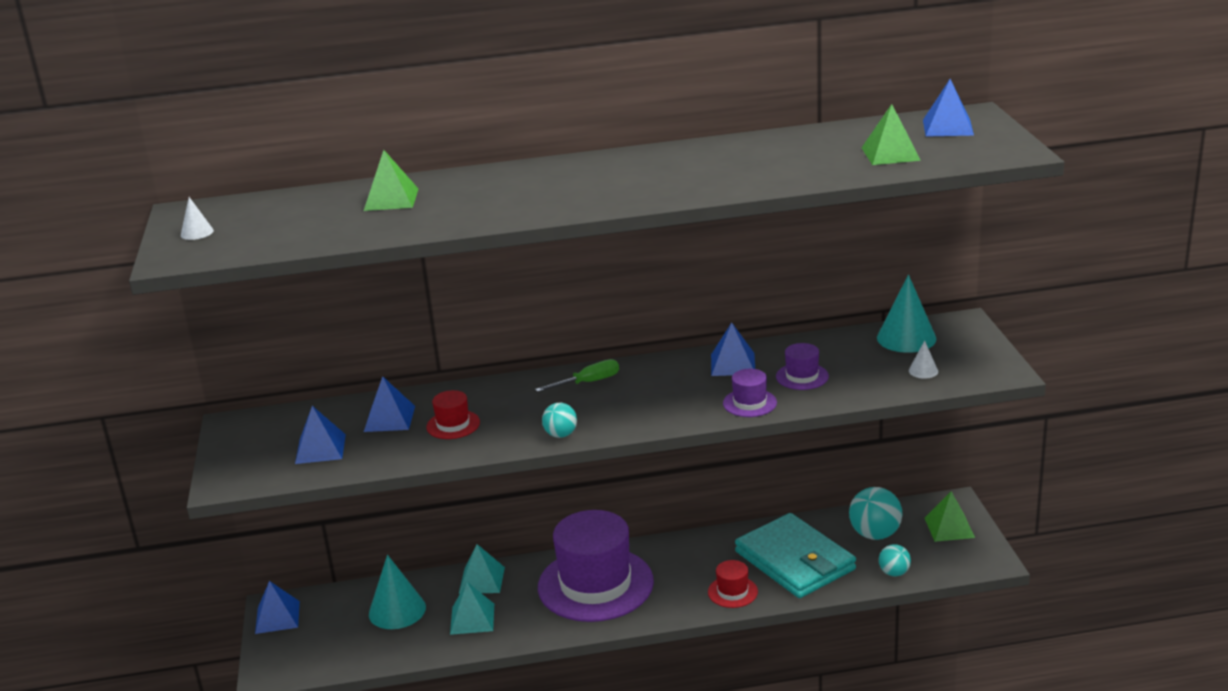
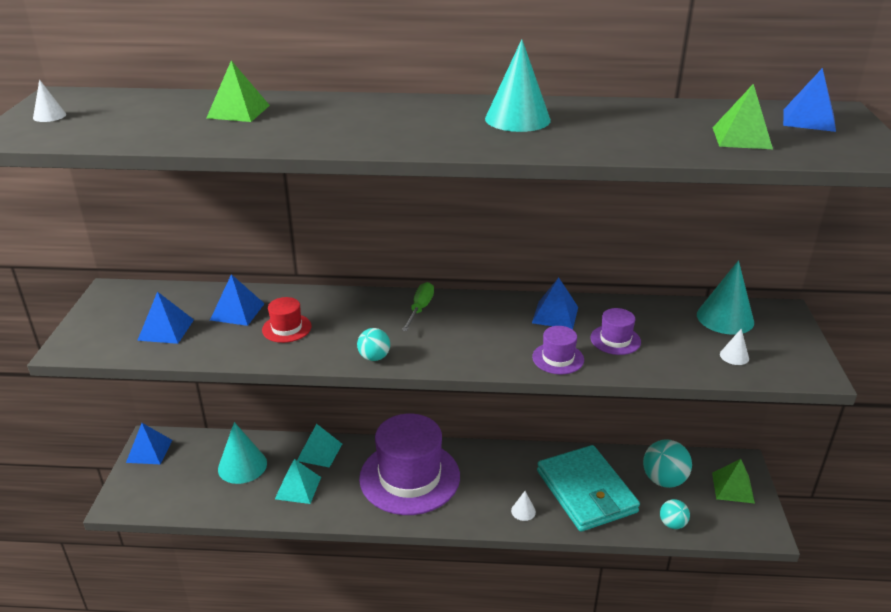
camera: 10 degrees right, 5 degrees up
(588, 382) = (420, 309): green screwdriver -> green screwdriver turned 60 degrees counterclockwise
(675, 166) = (517, 119): none -> turquoise cone
(732, 592) = (523, 511): red hat -> white cone

